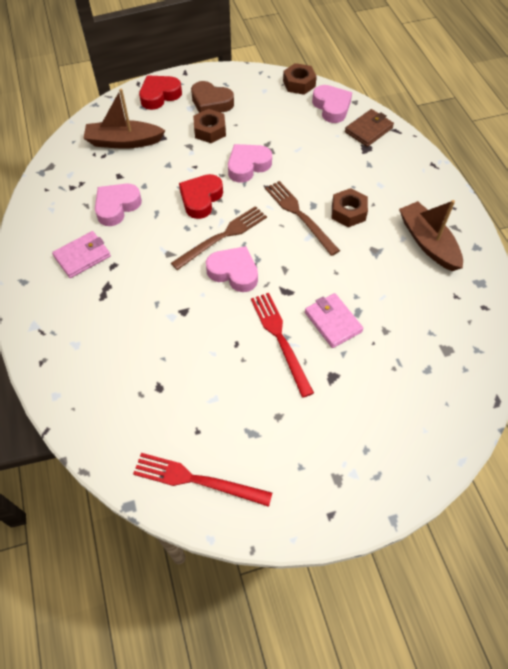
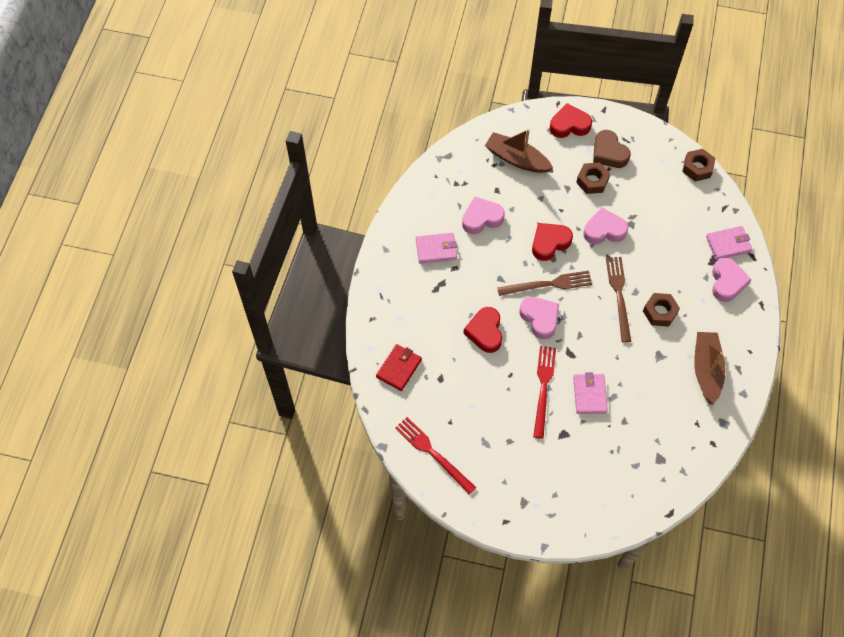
camera: 30 degrees right, 5 degrees up
(102, 401) = (399, 368): none -> red wallet
(182, 313) = (485, 332): none -> red heart
(331, 107) = (711, 206): pink heart -> pink heart (727, 282)
(368, 130) = (728, 244): brown wallet -> pink wallet

